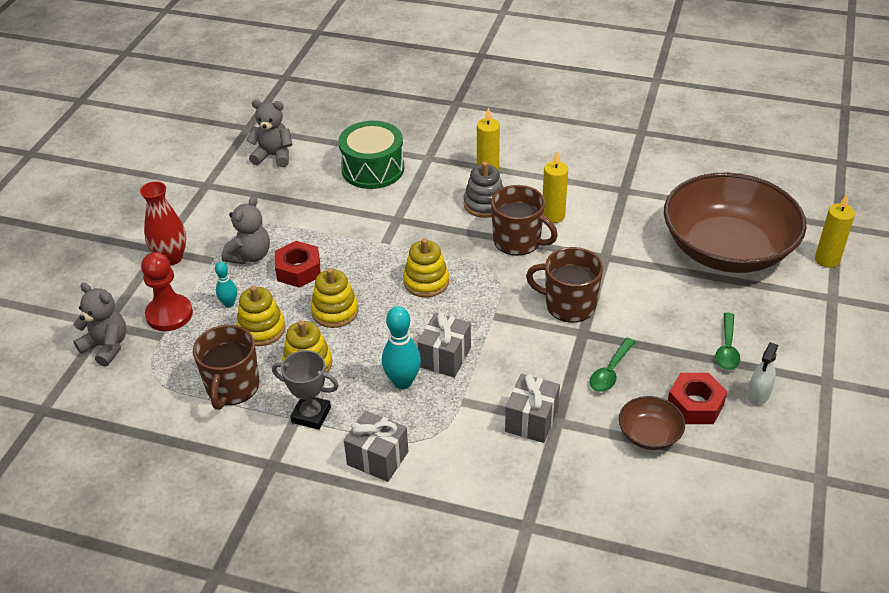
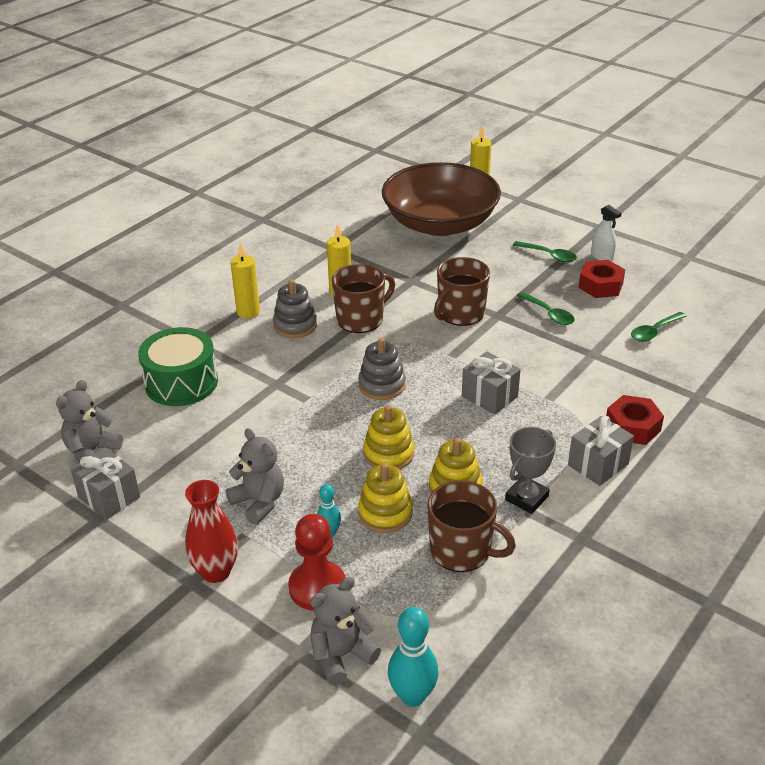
camera: 70 degrees left, 5 degrees down
(298, 270) = (309, 468): red nut -> red nut (632, 427)
(402, 382) = (509, 429): turquoise bowling pin -> turquoise bowling pin (412, 696)
(426, 282) = (382, 385): yellow stacking toy -> grey stacking toy
(531, 420) = (586, 366): grey gift -> grey gift (109, 497)
(631, 468) = (654, 331): none -> green spoon
(649, 434) = (622, 314): brown bowl -> none

